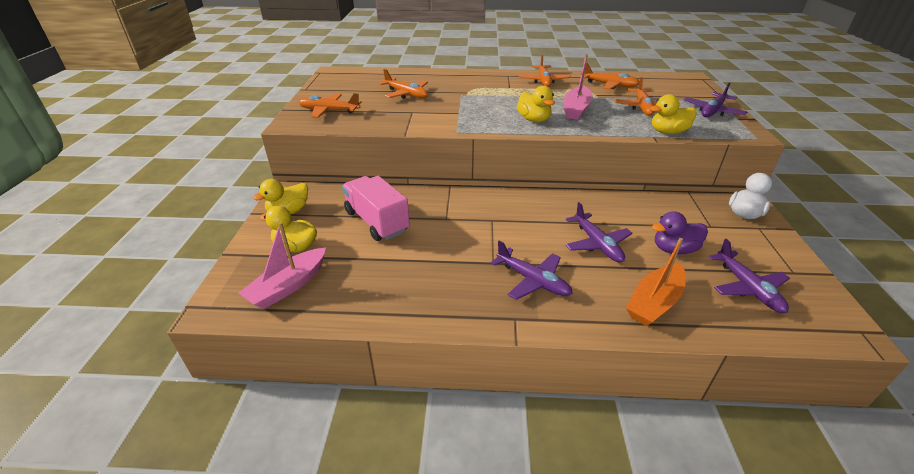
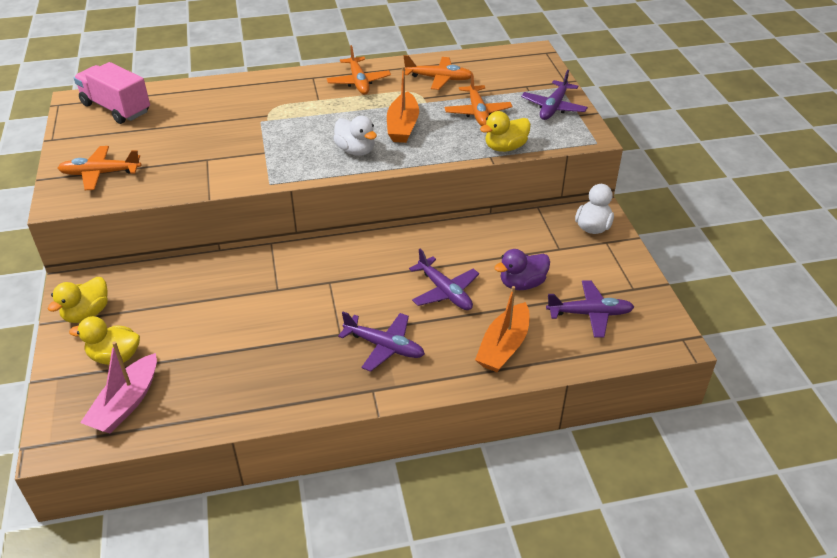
camera: 15 degrees left, 5 degrees up
(376, 222) = (198, 308): pink truck -> pink truck (116, 108)
(406, 94) = (190, 129): orange plane -> none
(534, 120) = (356, 150): yellow duck -> white duck
(576, 109) = (403, 126): pink boat -> orange boat
(747, 288) = (589, 314): purple plane -> purple plane turned 60 degrees counterclockwise

